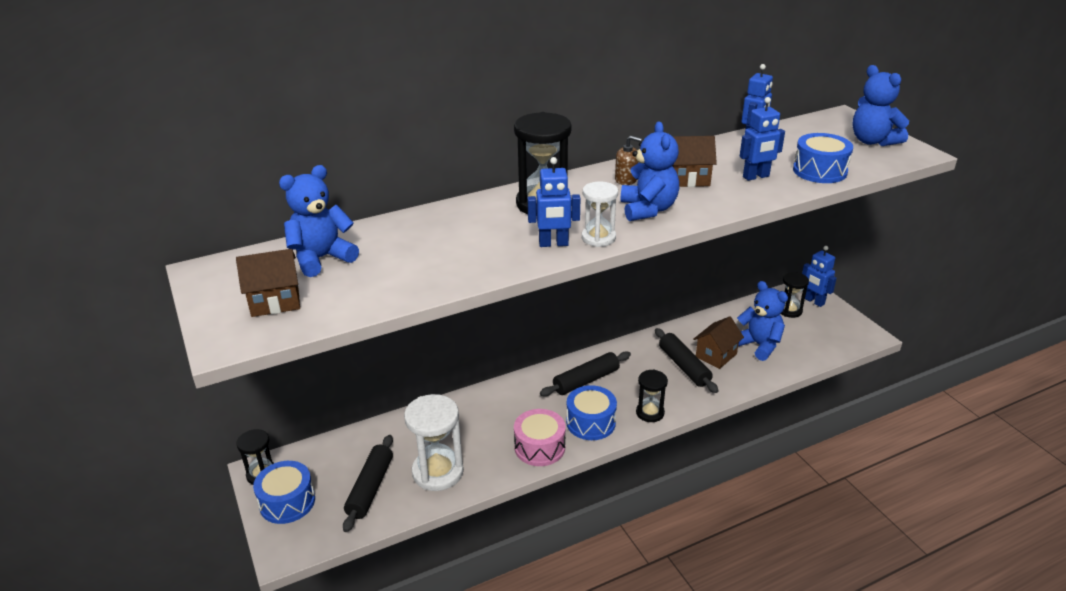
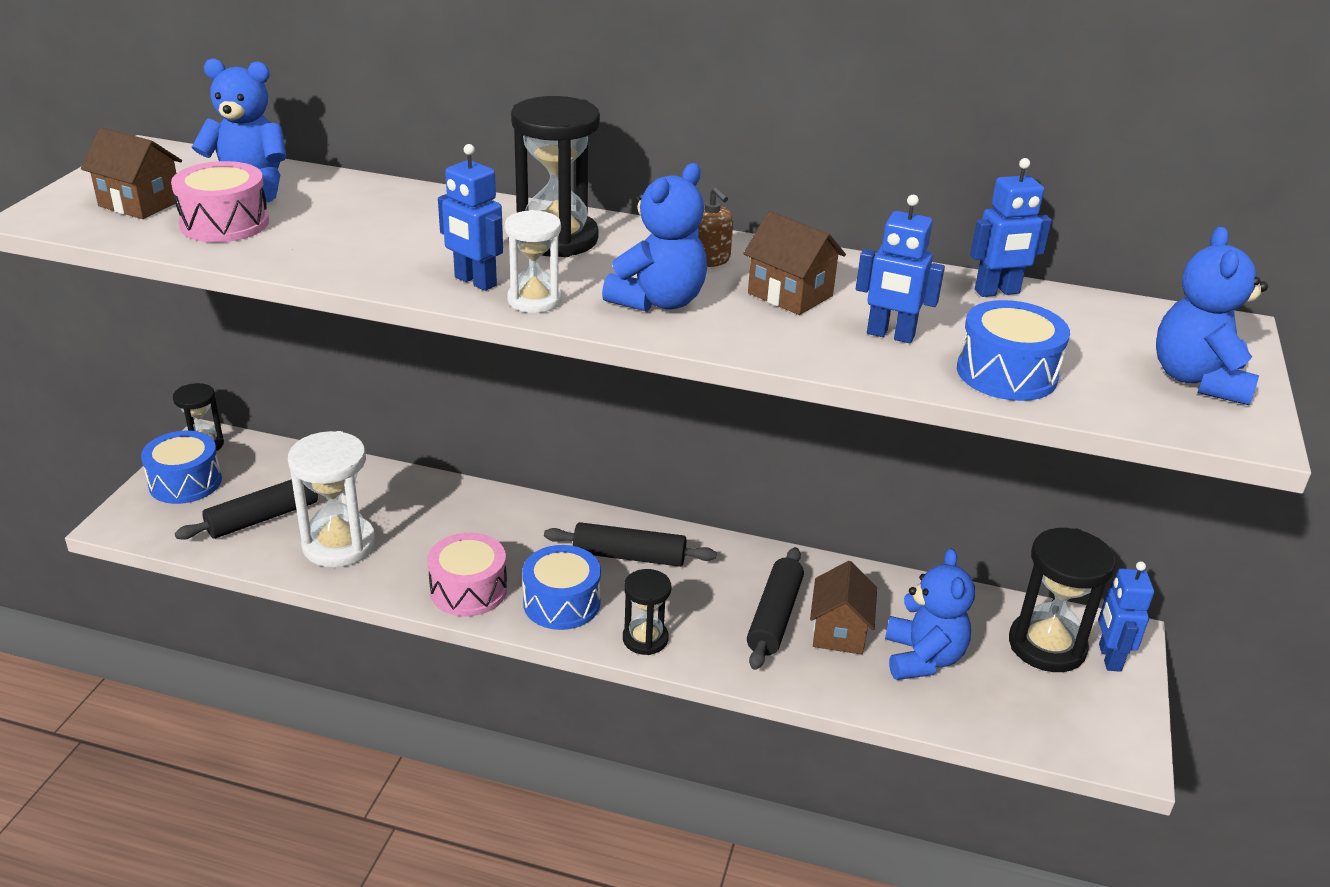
camera: 40 degrees right, 0 degrees up
(356, 285) = (225, 223): none -> pink drum
(716, 355) = (839, 632): brown house -> brown house turned 75 degrees counterclockwise
(789, 310) = (1046, 646): black hourglass -> black hourglass, size x1.69

